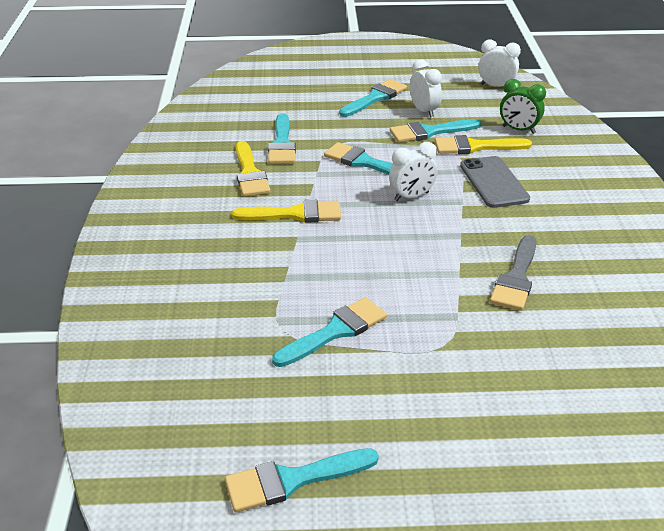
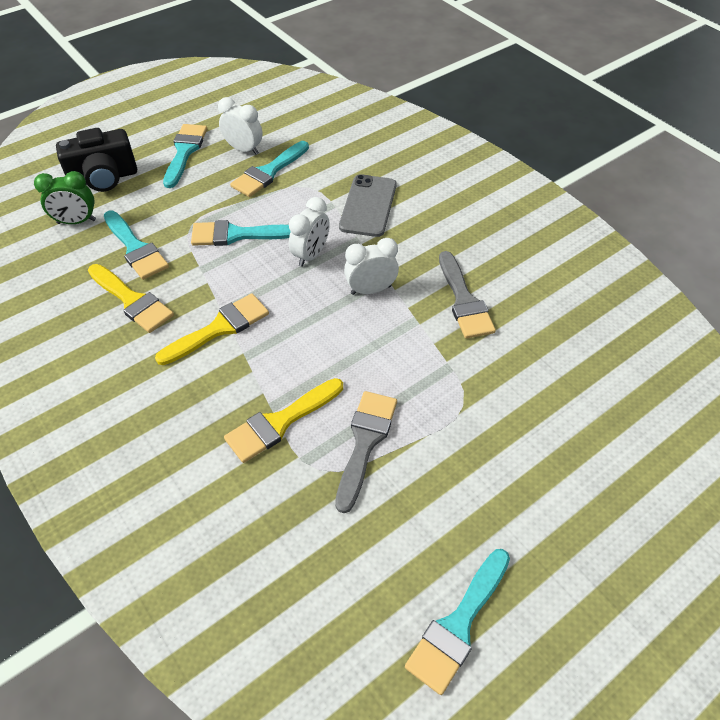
camera: 35 degrees left, 15 degrees up
(300, 95) = (104, 178): none -> black camera
(335, 331) = (365, 442): turquoise brush -> grey brush
(475, 147) = (322, 172): yellow brush -> yellow brush (280, 422)
(493, 182) = (368, 206): grey phone -> grey phone turned 60 degrees clockwise
(496, 86) = (286, 94): white clock -> white clock (371, 290)
(518, 130) = (343, 137): green clock -> green clock (76, 222)

